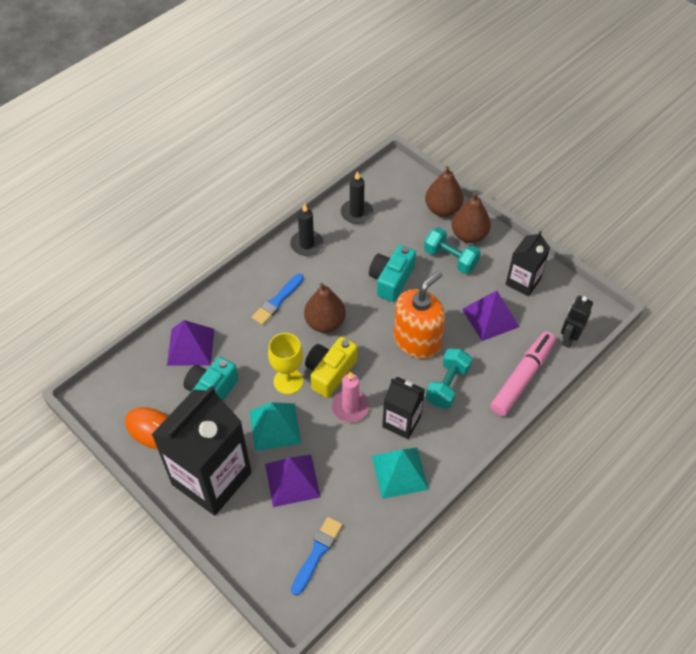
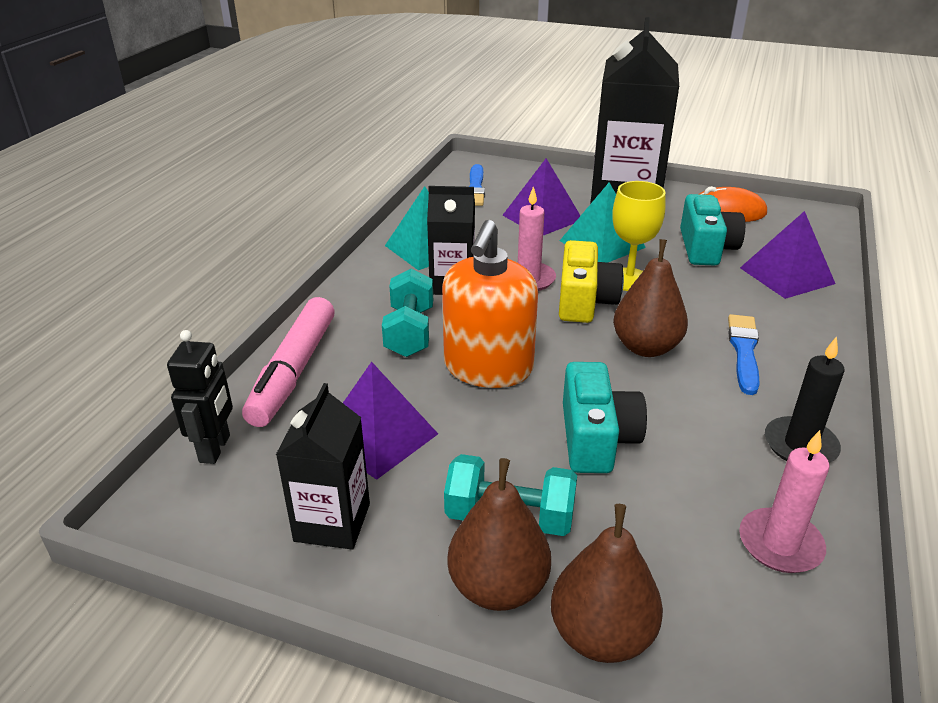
camera: 155 degrees right, 20 degrees down
(356, 213) = (780, 544): black candle -> pink candle

